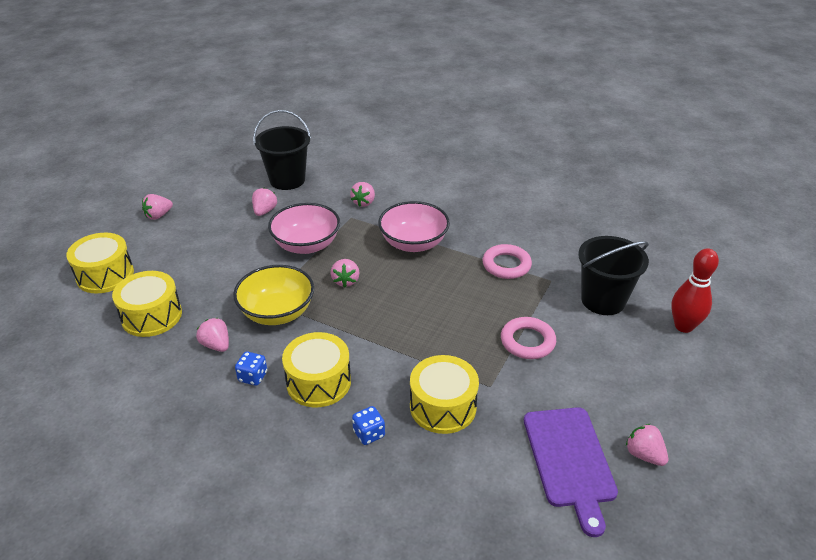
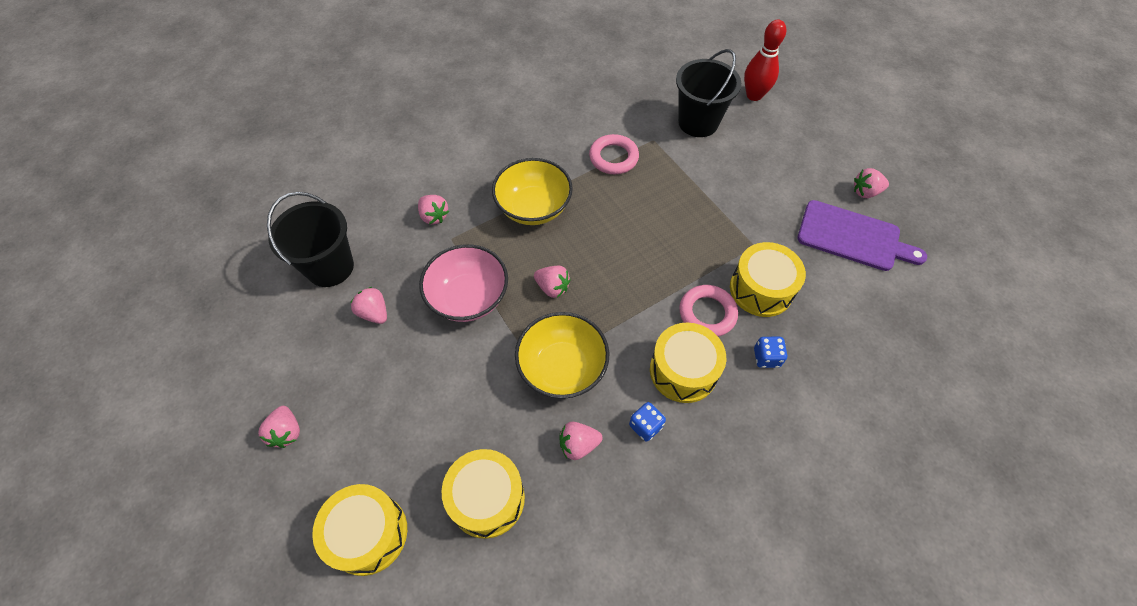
camera: 60 degrees left, 20 degrees up
(413, 243) = (533, 207): pink bowl -> yellow bowl
(527, 341) = (717, 195): pink ring -> pink ring (707, 313)

